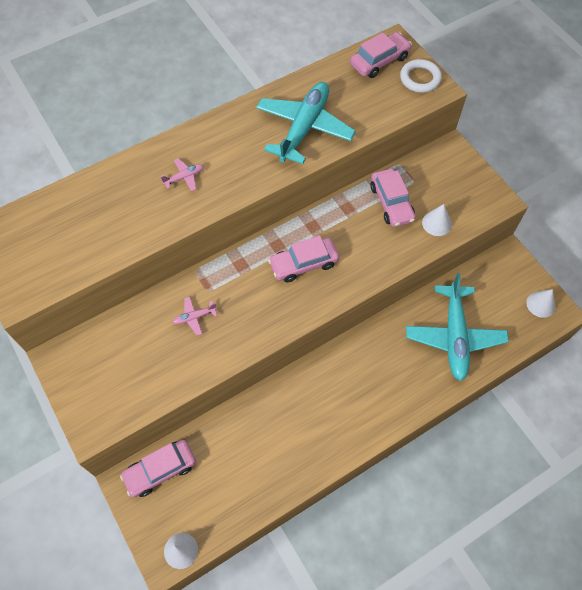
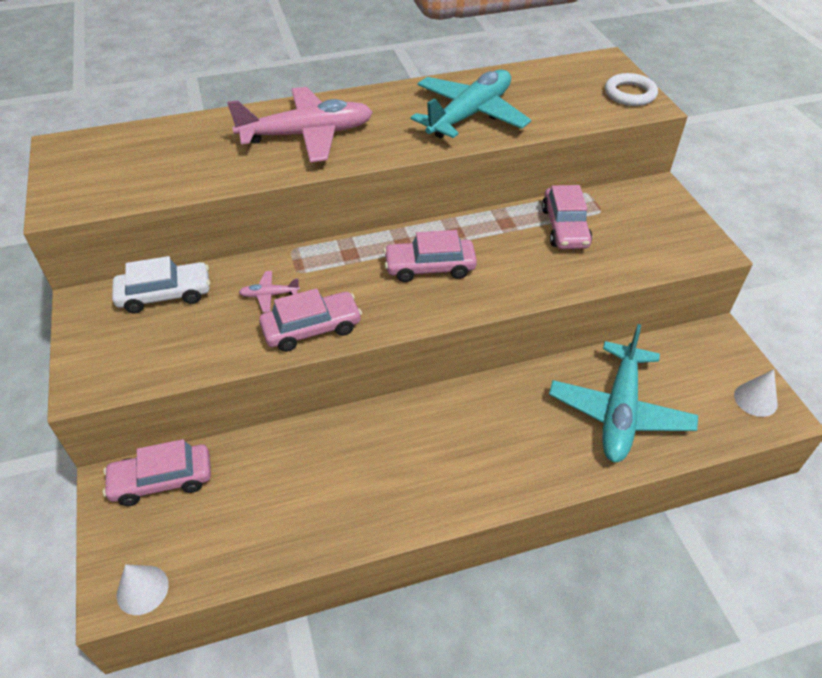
camera: 15 degrees right, 15 degrees down
(115, 335) = (165, 294): none -> white car
(184, 177) = (307, 135): pink plane -> pink plane, size x2.47
(379, 61) = (583, 73): pink car -> pink car (312, 328)
(436, 223) = (620, 258): white cone -> none

